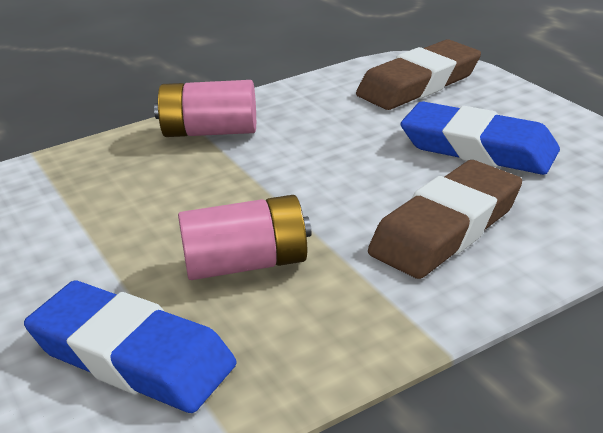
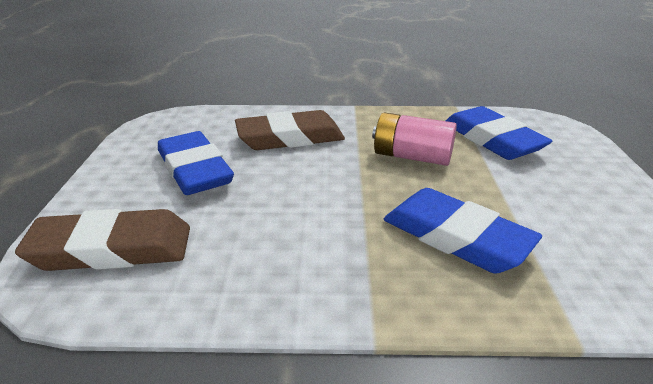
camera: 150 degrees left, 0 degrees up
(144, 184) = (455, 237): none -> blue eraser
(210, 132) = (362, 277): pink battery -> none

